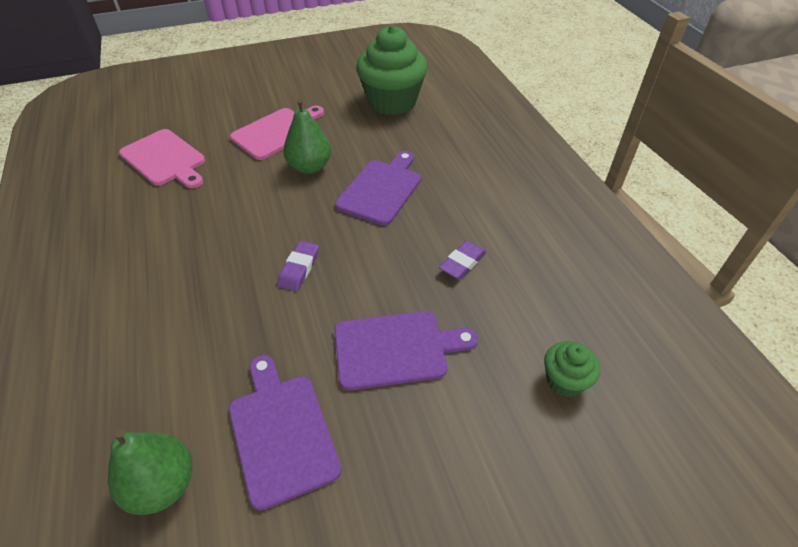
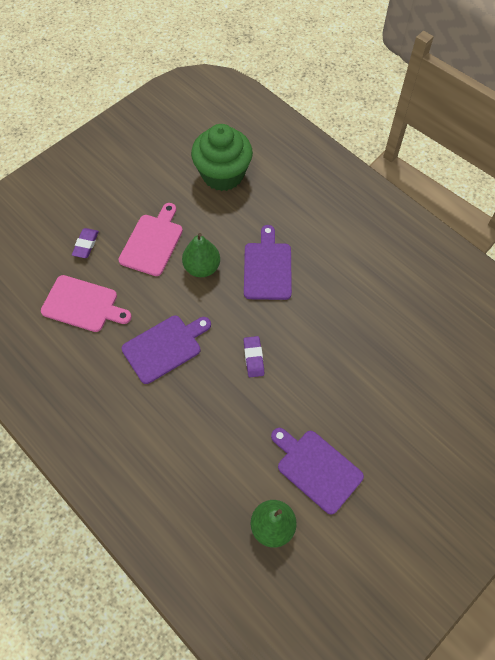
camera: 25 degrees left, 15 degrees up
(396, 349) = (349, 388): purple cutting board -> purple cutting board (164, 347)
(462, 263) = (355, 308): purple eraser -> purple eraser (86, 245)
(564, 380) = (452, 366): green cupcake -> none

